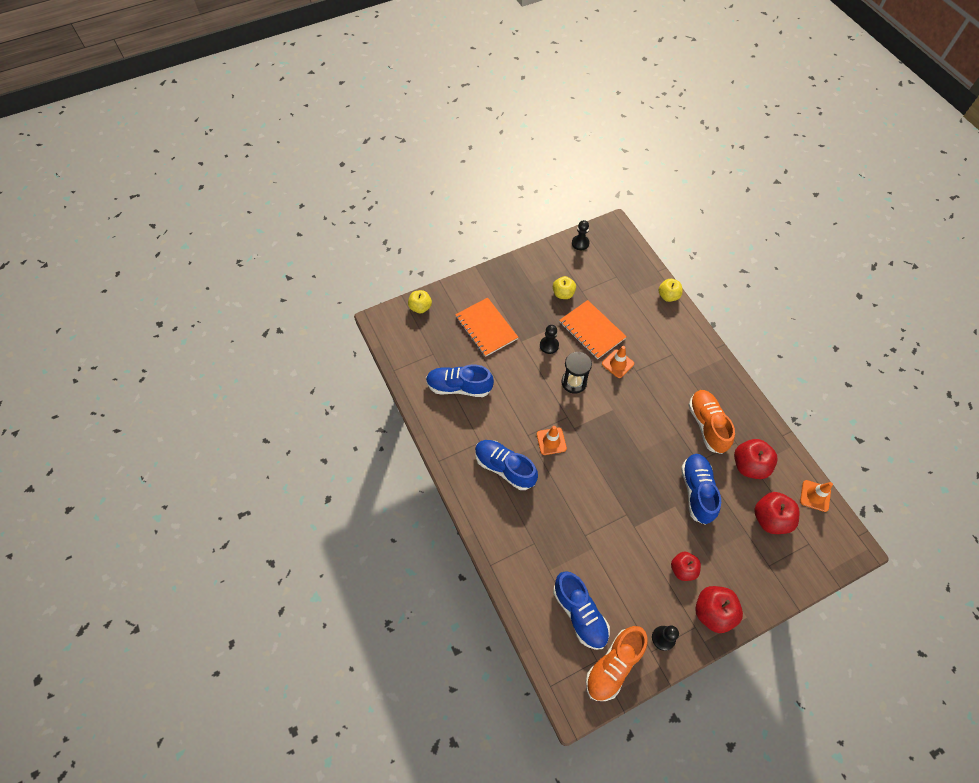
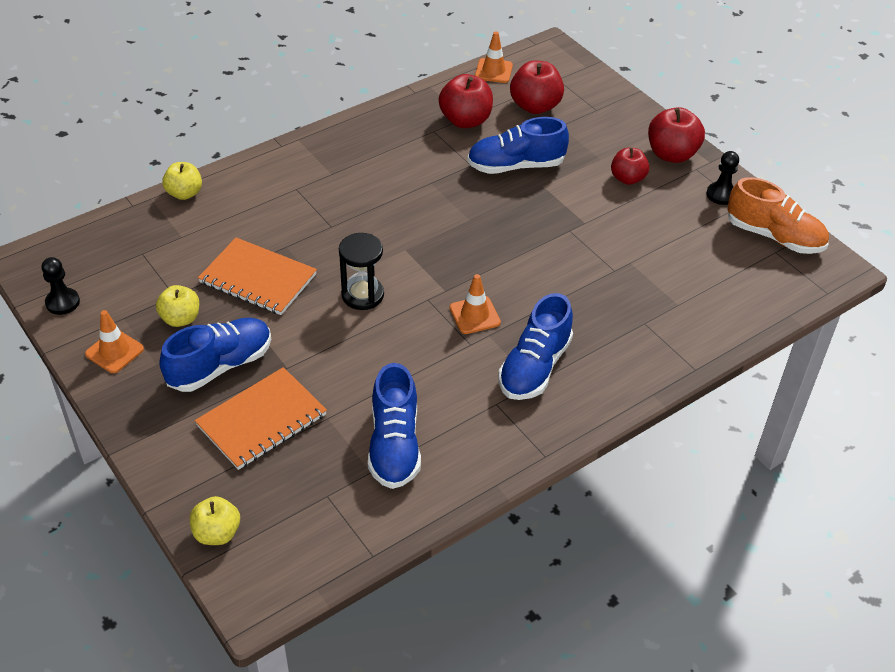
camera: 100 degrees left, 15 degrees down
(549, 345) = (293, 330): black pawn -> none
(579, 613) = (724, 270): blue shoe -> blue shoe (220, 366)
(592, 330) = (258, 278): orange notebook -> orange notebook turned 75 degrees clockwise
(617, 364) = (321, 246): orange traffic cone -> orange traffic cone (114, 351)
(707, 425) = (412, 156): orange shoe -> none

